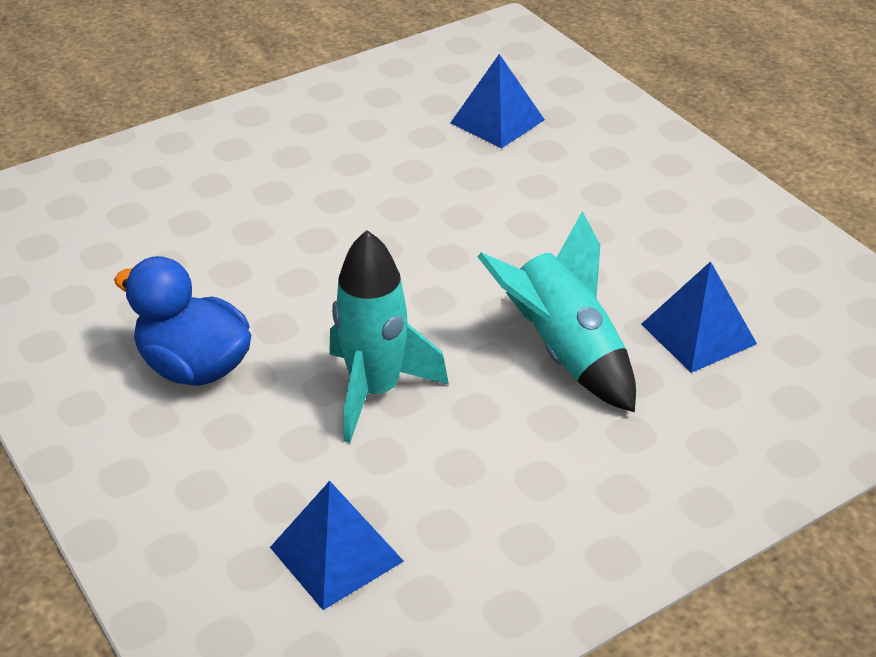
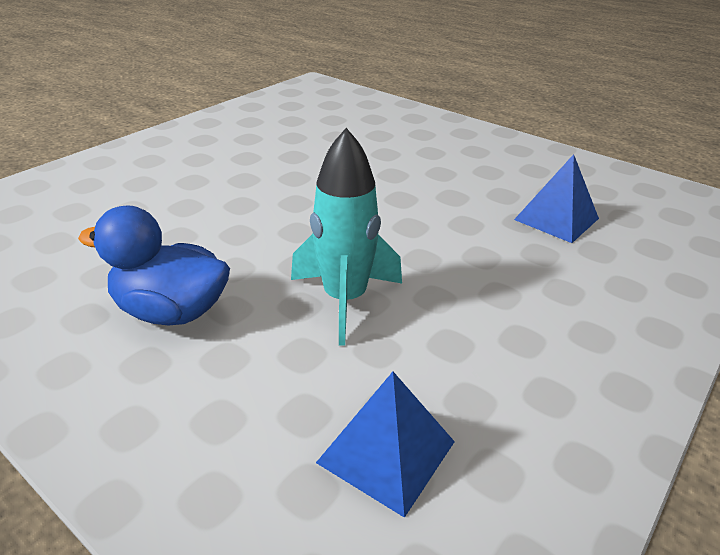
camera: 20 degrees left, 5 degrees down
(497, 121) = (336, 125): blue pyramid -> none
(564, 352) = (474, 245): turquoise rocket -> none

